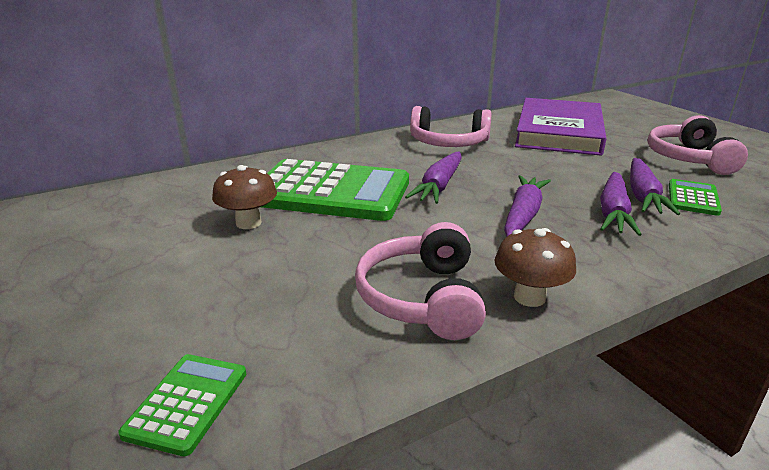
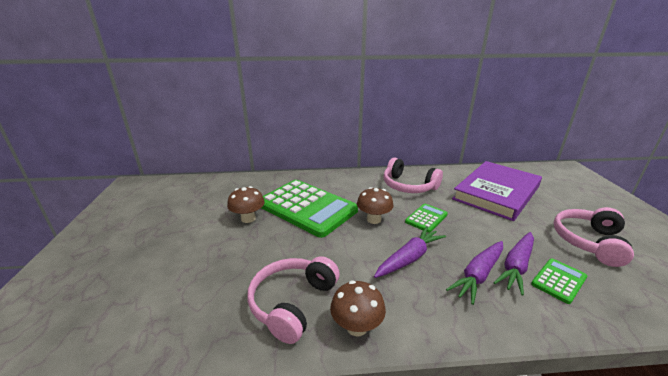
camera: 25 degrees right, 0 degrees up
(187, 403) = (129, 327): green calculator -> green calculator (426, 218)
(439, 186) = (373, 219): purple carrot -> brown mushroom

